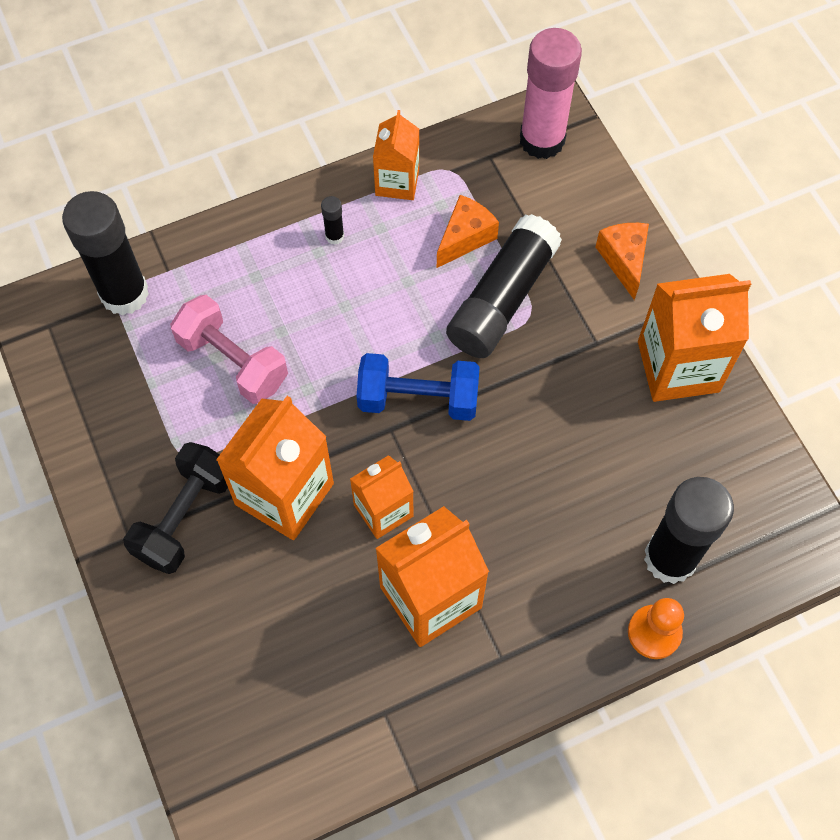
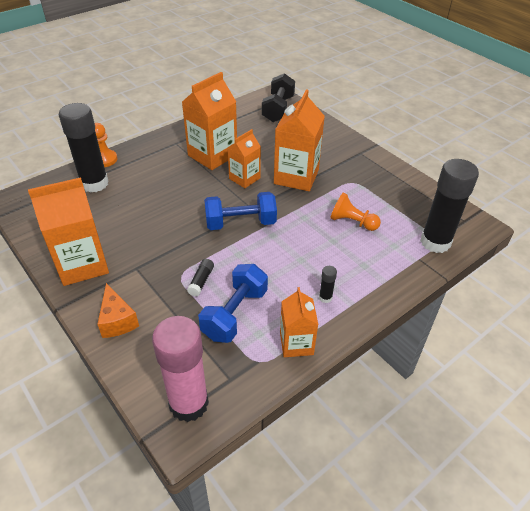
camera: 165 degrees right, 20 degrees down
(185, 517) = (339, 162): black dumbbell -> black dumbbell (278, 109)
(233, 361) = (352, 222): pink dumbbell -> orange pawn
(465, 238) = (235, 314): orange cheese -> blue dumbbell
(502, 299) = (201, 281): black glue stick -> black glue stick, size x0.40

